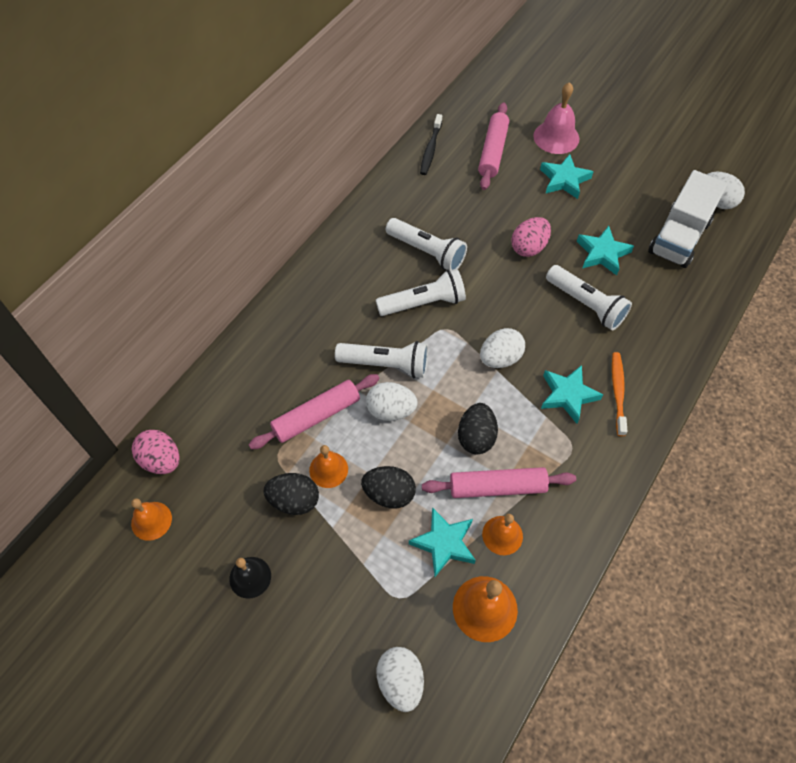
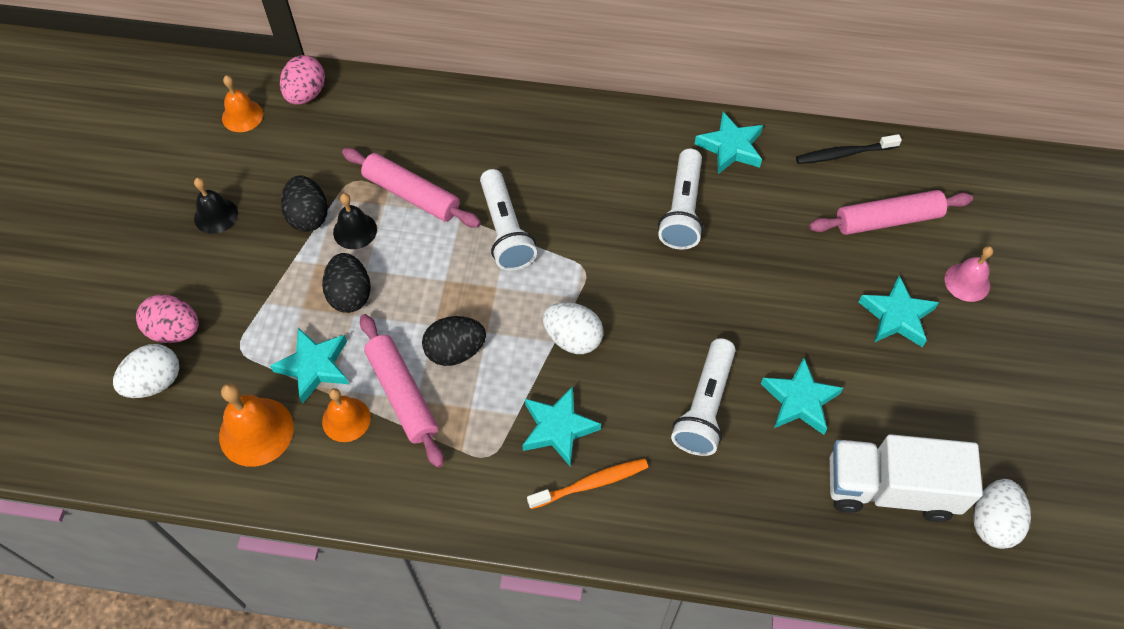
camera: 65 degrees right, 0 degrees up
(328, 469) = (355, 230): orange bell -> black bell
(390, 204) = (730, 147): none -> turquoise star
(391, 410) = (450, 257): white egg -> none
(423, 303) = (607, 234): white flashlight -> none
(529, 247) = (756, 313): pink egg -> pink egg (175, 330)
(556, 137) = (967, 282): pink bell -> pink bell, size x0.66

